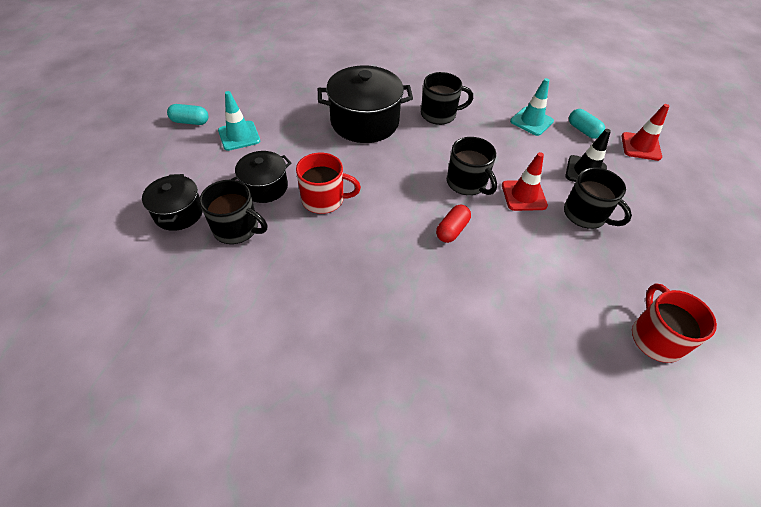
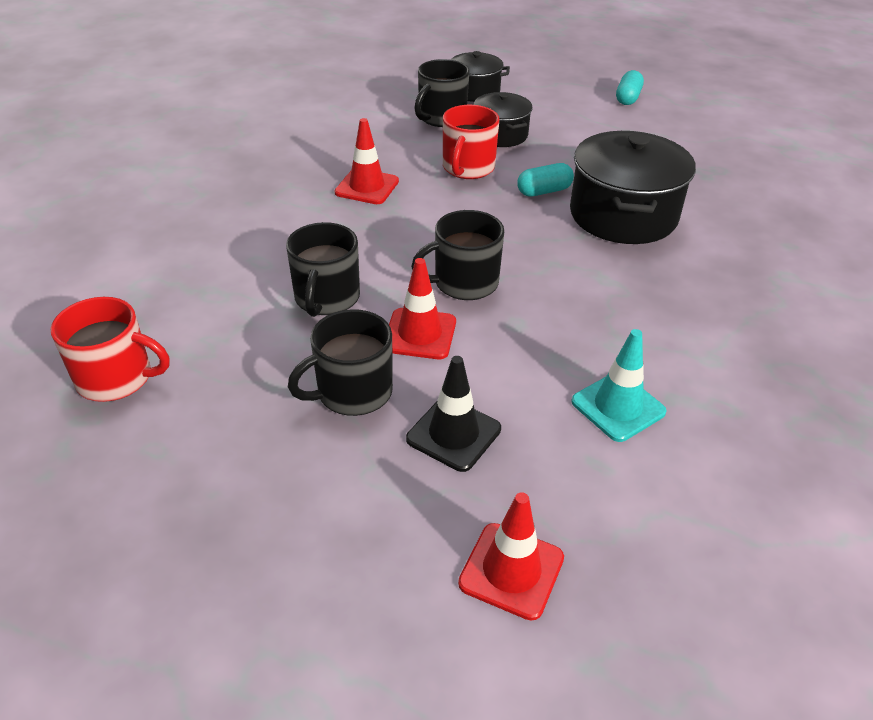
camera: 105 degrees right, 10 degrees down
(239, 136) = (597, 124): turquoise traffic cone -> none
(371, 256) = (367, 187): none -> red traffic cone
(439, 114) = (642, 291): black mug -> black mug (326, 298)
(452, 230) = (380, 250): red capsule -> none
(583, 130) = (581, 482): turquoise capsule -> turquoise capsule (544, 191)

